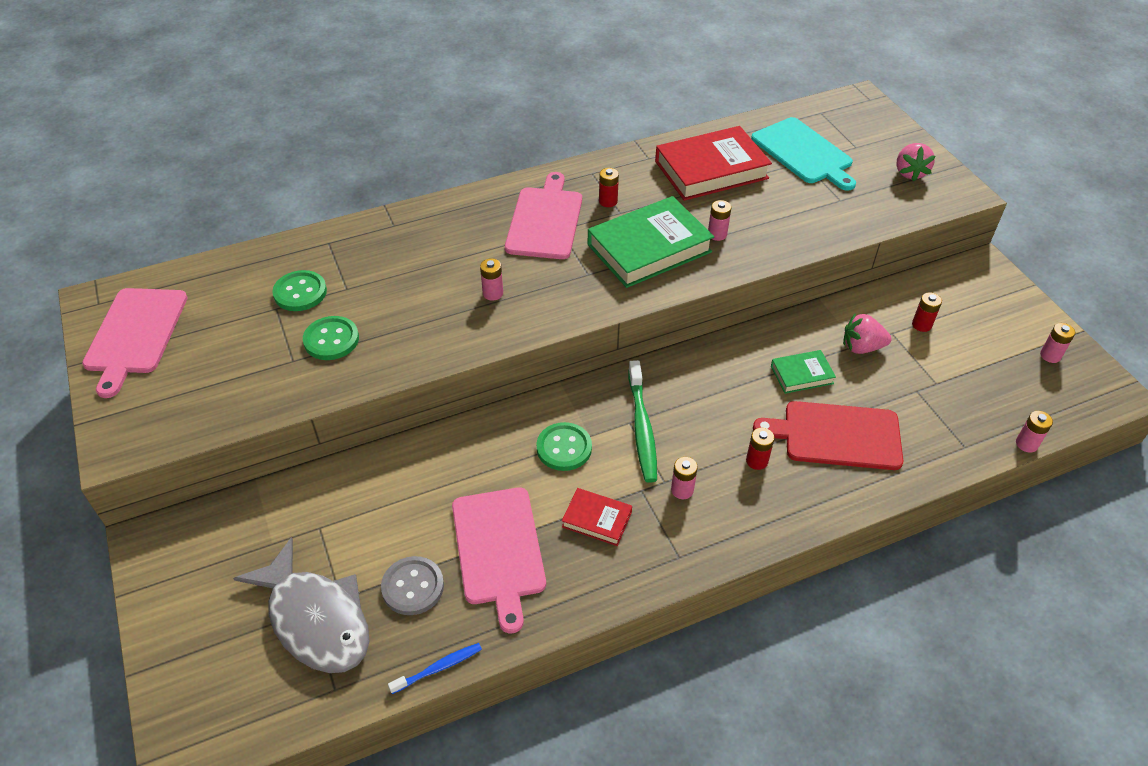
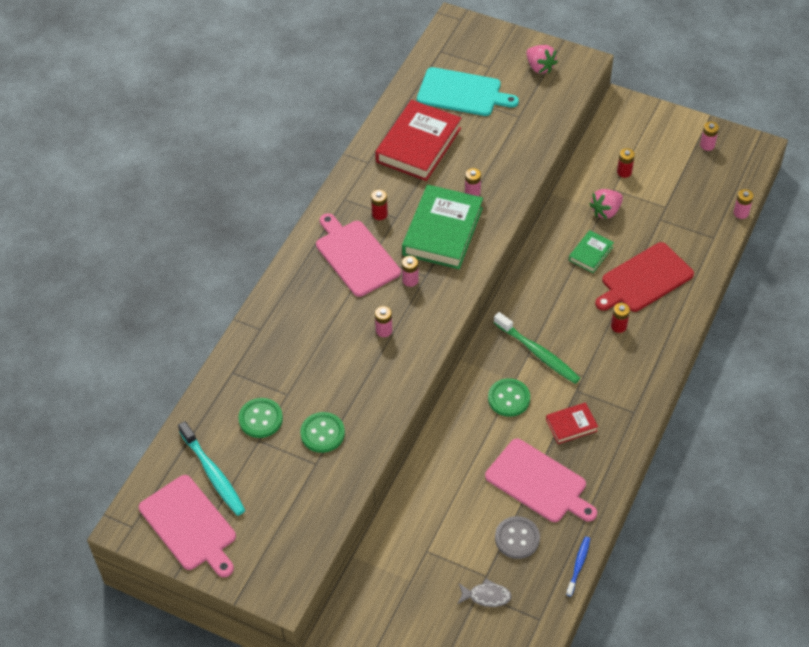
camera: 40 degrees left, 5 degrees up
(207, 308) = (213, 474): none -> turquoise toothbrush
(316, 619) = (486, 596): grey fish -> grey fish, size x0.45
(682, 490) = (597, 373): pink battery -> pink battery (410, 280)

